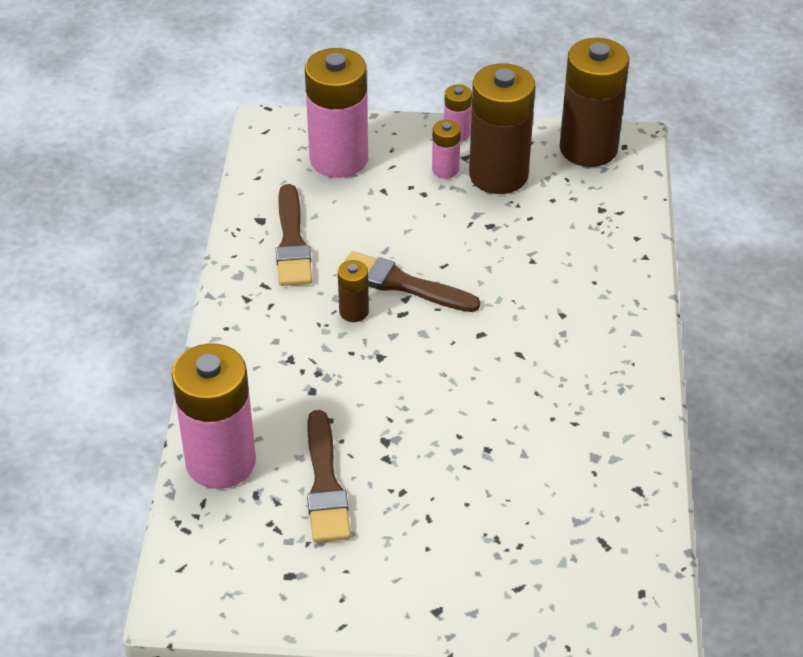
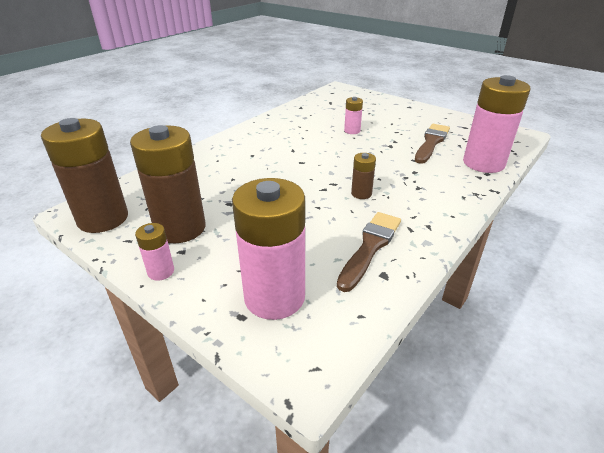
camera: 145 degrees left, 10 degrees down
(402, 284) = (318, 195): brown brush -> none
(445, 169) = (207, 248): pink battery -> pink battery (352, 131)

